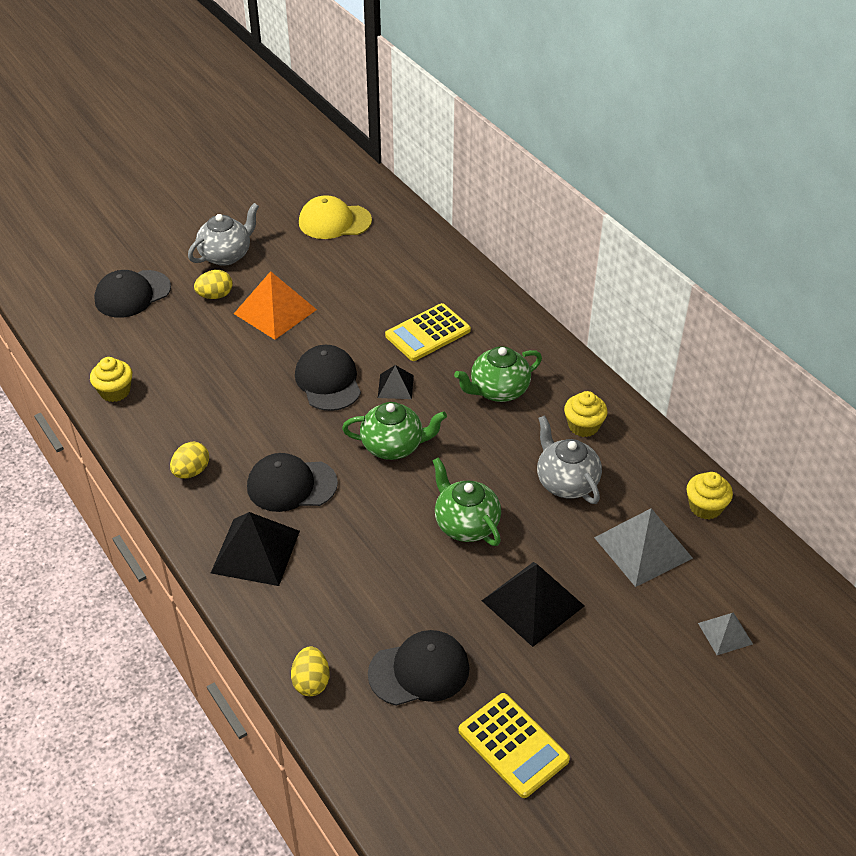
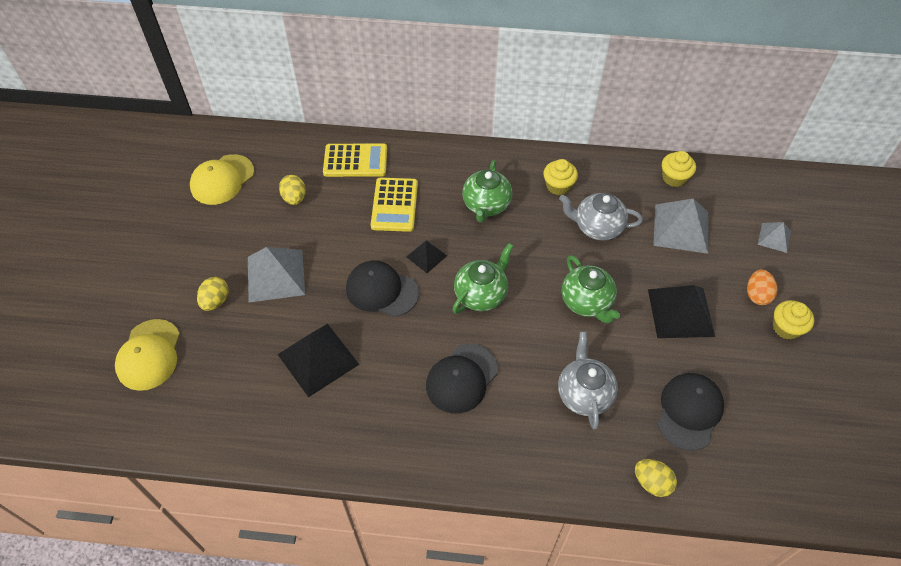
camera: 50 degrees left, 10 degrees up
(115, 391) = (248, 435): yellow cupcake -> yellow cupcake (786, 328)
(132, 294) = (149, 355): black cap -> yellow cap
(191, 471) = (388, 434): yellow egg -> yellow egg (294, 198)
(226, 255) = (179, 266): grey teapot -> grey teapot (584, 394)
(255, 551) = (505, 442): black pyramid -> black pyramid (318, 359)
(275, 311) = (276, 275): orange pyramid -> grey pyramid
(466, 524) = (587, 302): green teapot -> green teapot turned 120 degrees counterclockwise
(513, 745) = (784, 400): yellow calculator -> yellow calculator (355, 161)
(626, 656) = (757, 295): none -> orange egg

